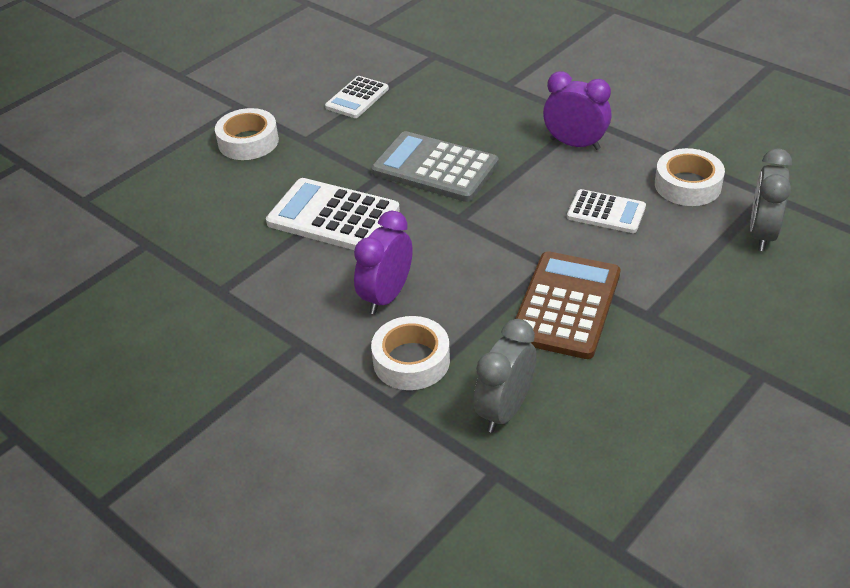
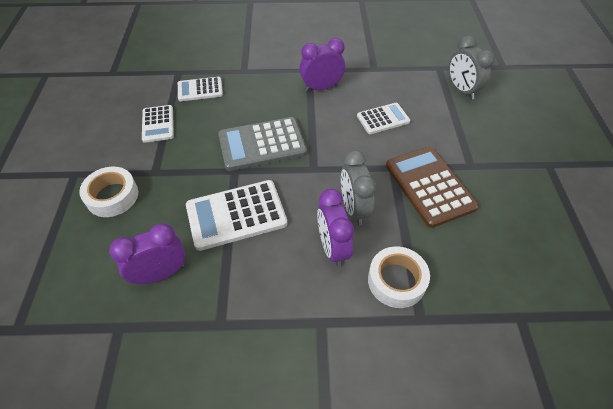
camera: 45 degrees left, 10 degrees up
(218, 225) = (161, 274): none -> purple clock
(436, 84) = (200, 89): none -> white calculator
(504, 410) = (478, 273): grey clock -> grey clock (354, 209)
(687, 185) = (401, 82): white tape -> none

